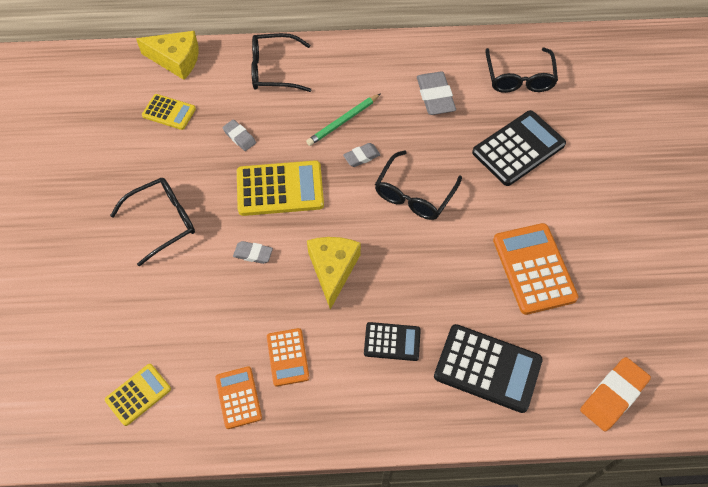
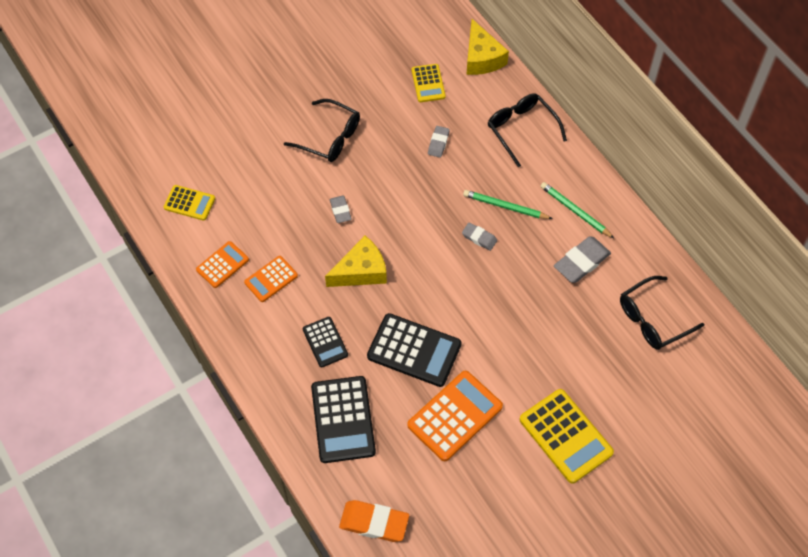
camera: 60 degrees right, 0 degrees up
(280, 189) = (409, 197): yellow calculator -> yellow calculator (565, 436)
(383, 75) = (575, 211): none -> green pencil
(414, 194) = (468, 294): black glasses -> none
(518, 148) = (571, 353): black calculator -> black calculator (414, 350)

